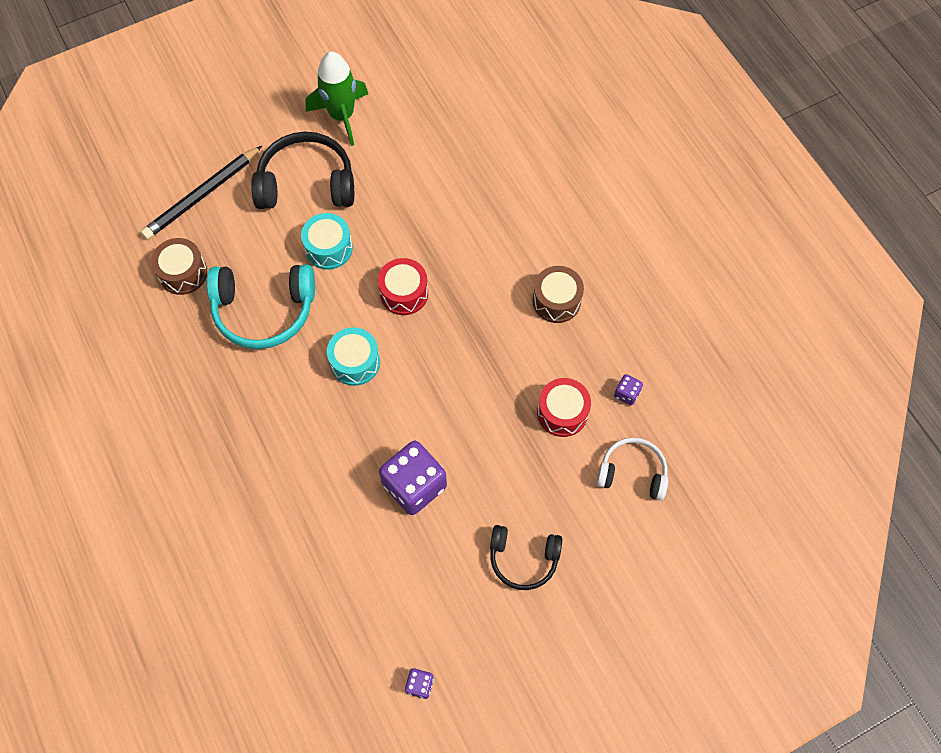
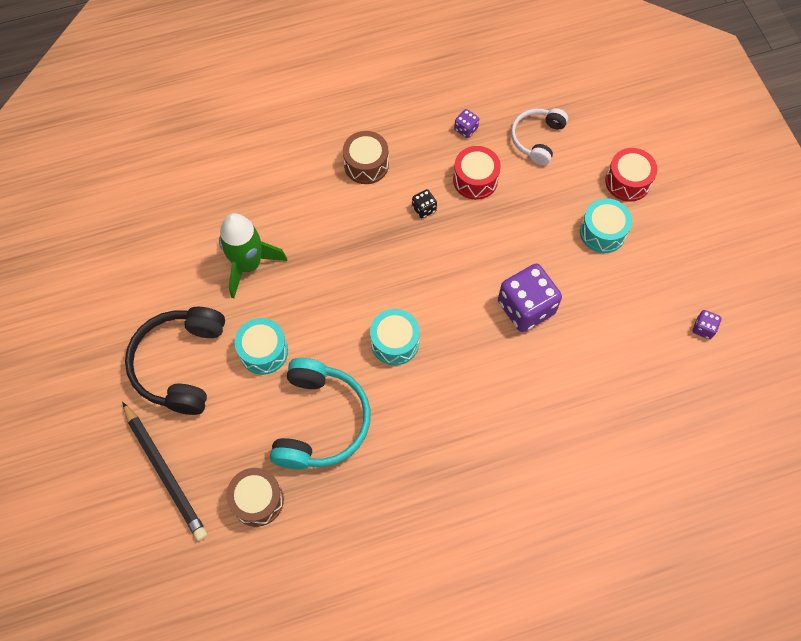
camera: 80 degrees left, 0 degrees up
(342, 116) = (107, 320): green rocket -> green rocket (249, 265)
(404, 293) = (330, 289): red drum -> red drum (627, 181)
(514, 366) = (424, 209): none -> black dice
(523, 559) = (602, 232): black headphones -> turquoise drum

